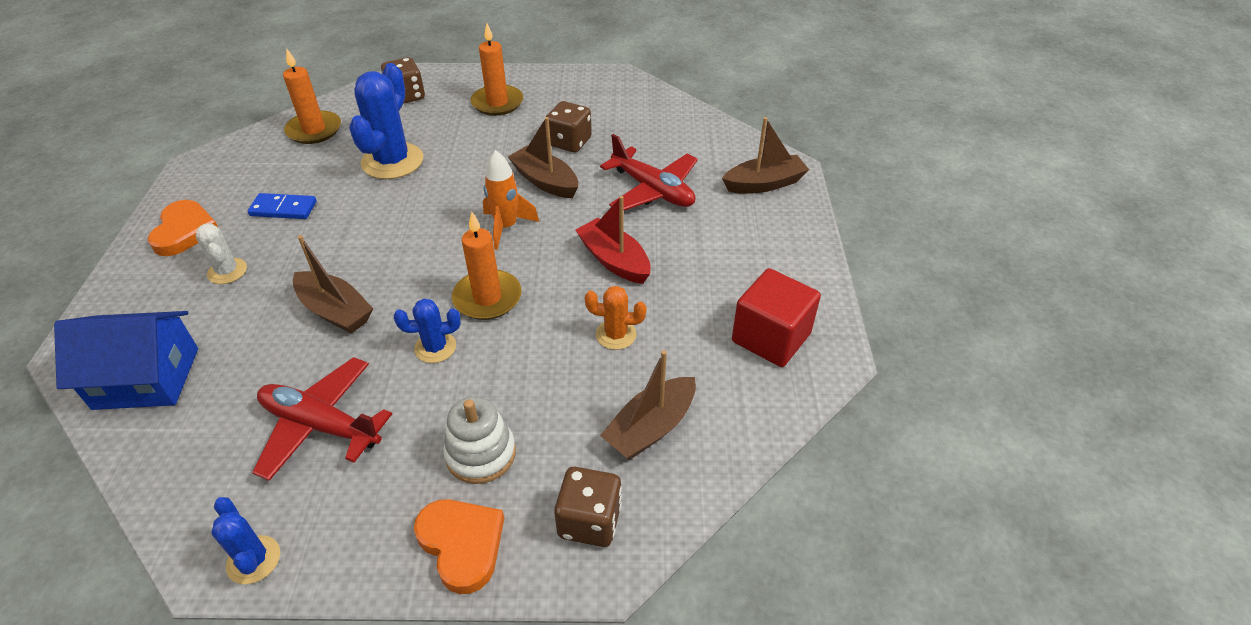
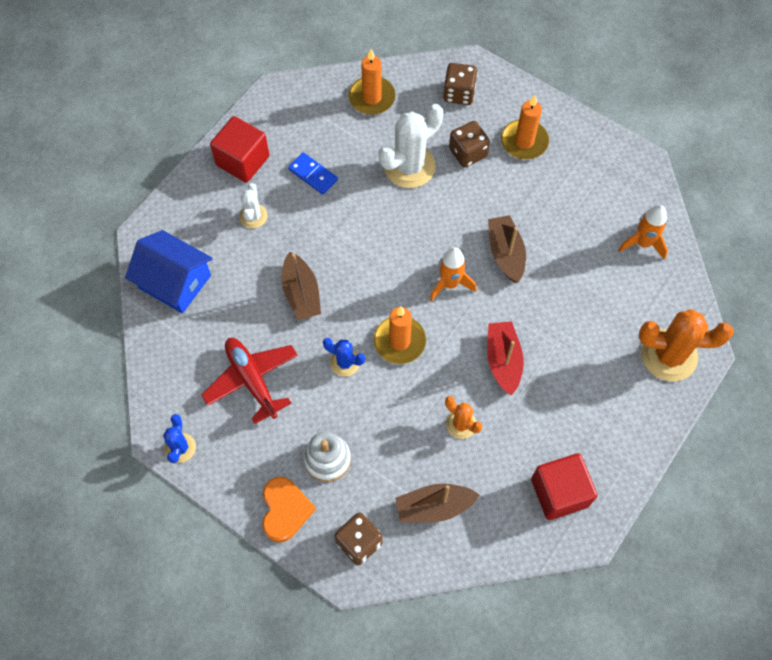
camera: 35 degrees right, 20 degrees up
(184, 231) = (243, 161): orange heart -> red cube
(392, 161) = (409, 166): blue cactus -> white cactus
(569, 142) = (551, 221): brown dice -> brown dice (468, 153)
(652, 190) = (578, 310): red plane -> none
(666, 123) = (642, 243): none -> orange rocket
(764, 184) = (669, 355): brown boat -> orange cactus

